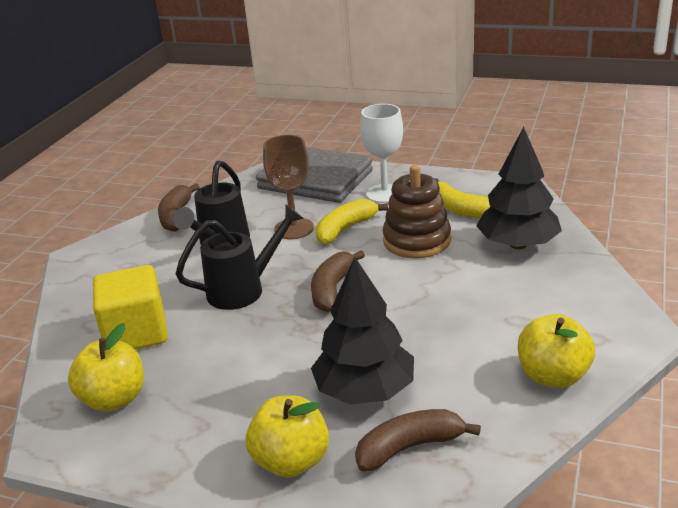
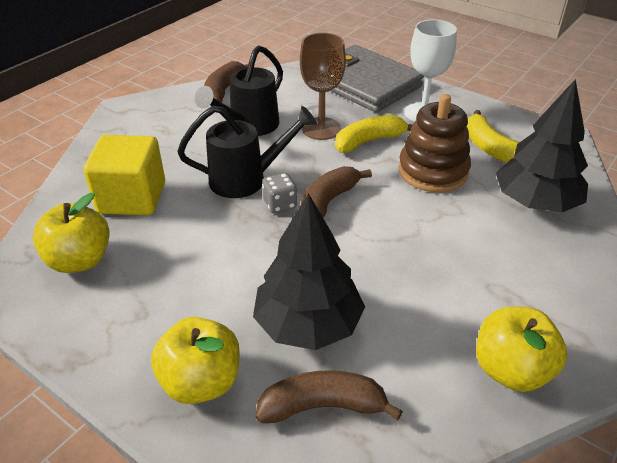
camera: 15 degrees right, 10 degrees up
(287, 302) = (280, 204): none -> grey dice

